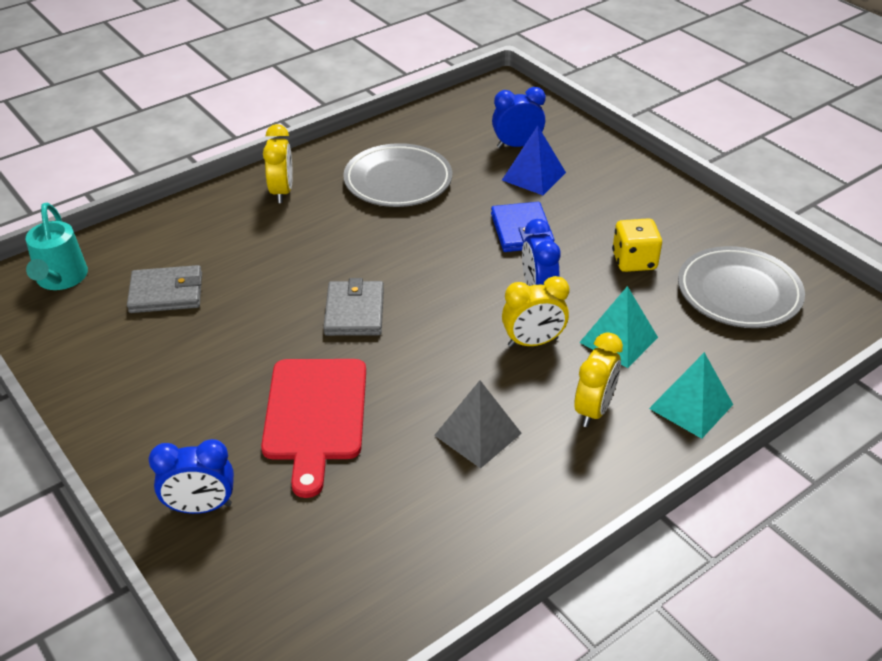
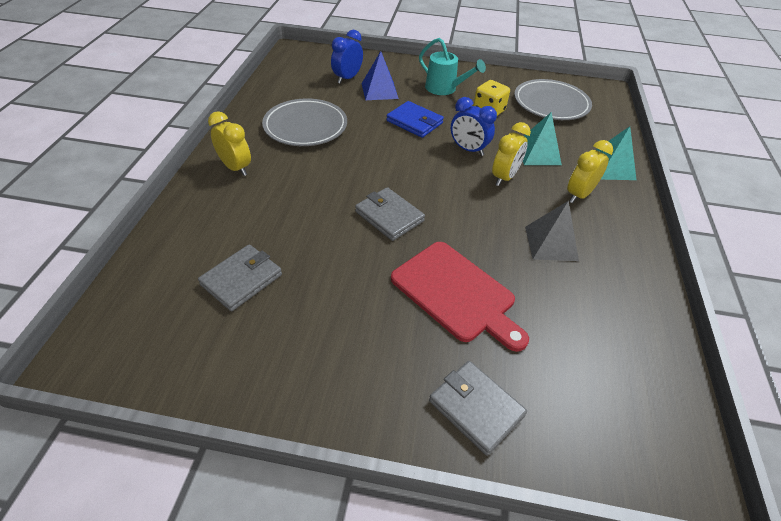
camera: 45 degrees left, 5 degrees up
(60, 279) = (132, 323): turquoise watering can -> turquoise watering can (445, 89)
(201, 507) = (476, 408): blue clock -> grey wallet
(593, 410) = (579, 195): yellow clock -> yellow clock turned 120 degrees counterclockwise

